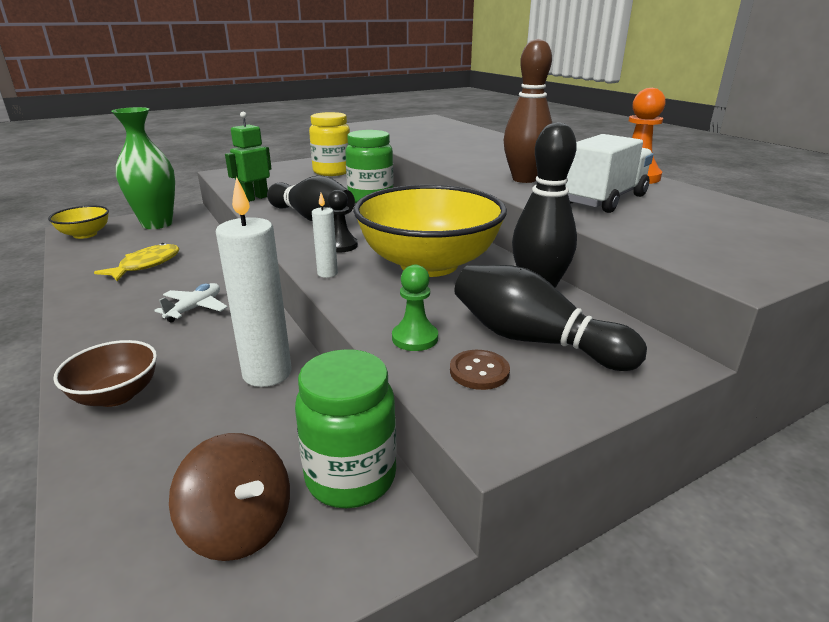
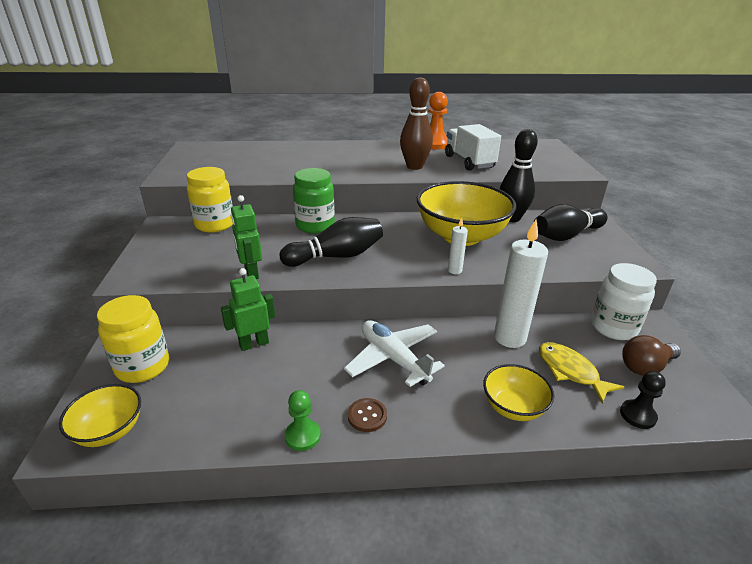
camera: 65 degrees left, 5 degrees up
(116, 395) = (513, 407): brown bowl -> yellow bowl
(146, 265) = (269, 381): yellow fish -> yellow fish (570, 371)
(157, 224) = (143, 367): green vase -> yellow jar
(195, 308) = (393, 359): white plane -> white plane, size x1.64
(198, 247) = (254, 344): none -> green robot
(240, 527) = (645, 367): brown spinning top -> brown light bulb
(341, 246) = (408, 257): black pawn -> black pawn (637, 415)
(351, 477) = (613, 327): green jar -> white jar
(415, 338) = (554, 263): green pawn -> green pawn (303, 436)
(479, 371) = (591, 255): brown button -> brown button (367, 416)

